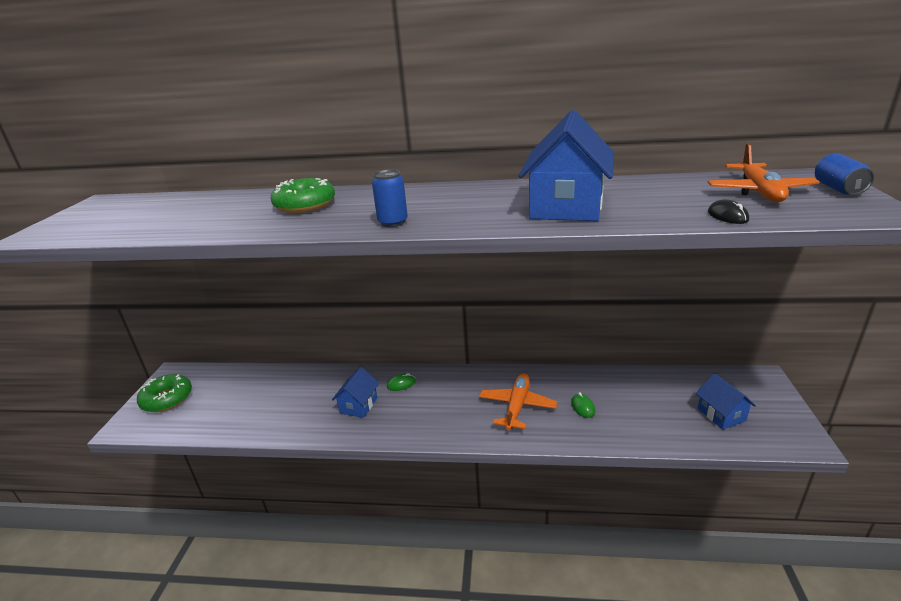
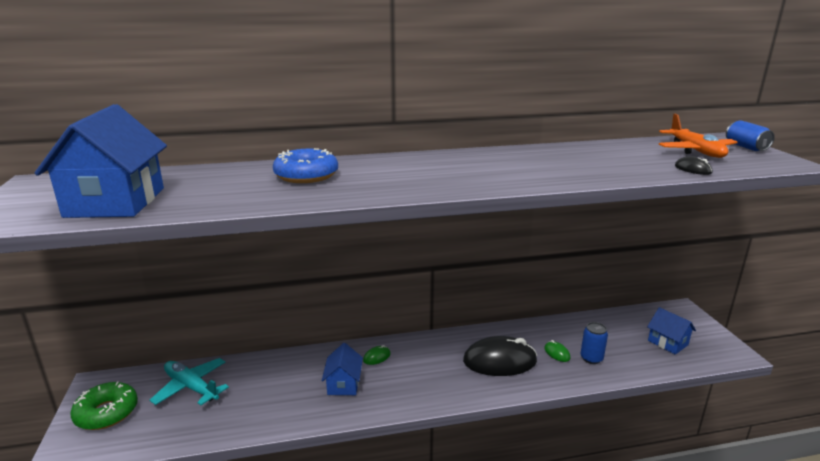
camera: 20 degrees left, 5 degrees down
(237, 387) = (191, 387): none -> turquoise plane
(305, 205) = (306, 175): green donut -> blue donut
(393, 222) = (419, 187): blue can -> blue can (591, 358)
(517, 406) = (500, 361): orange plane -> black mouse
(566, 207) = (561, 167): blue house -> blue house (116, 202)

